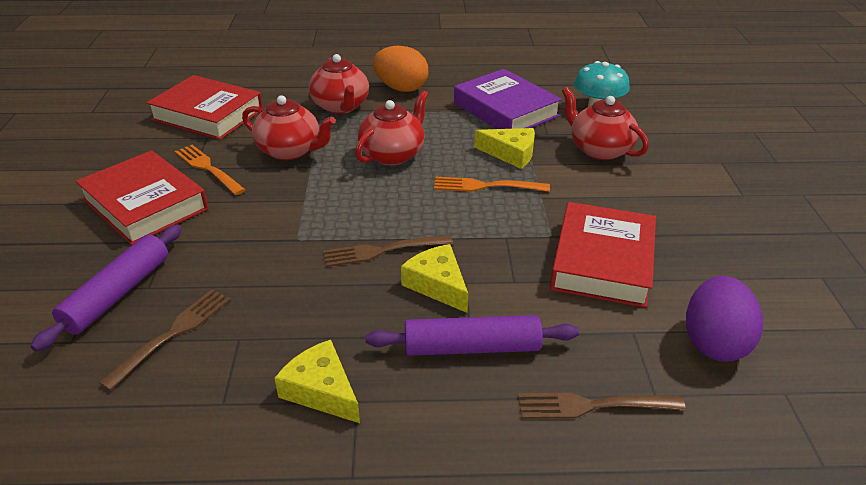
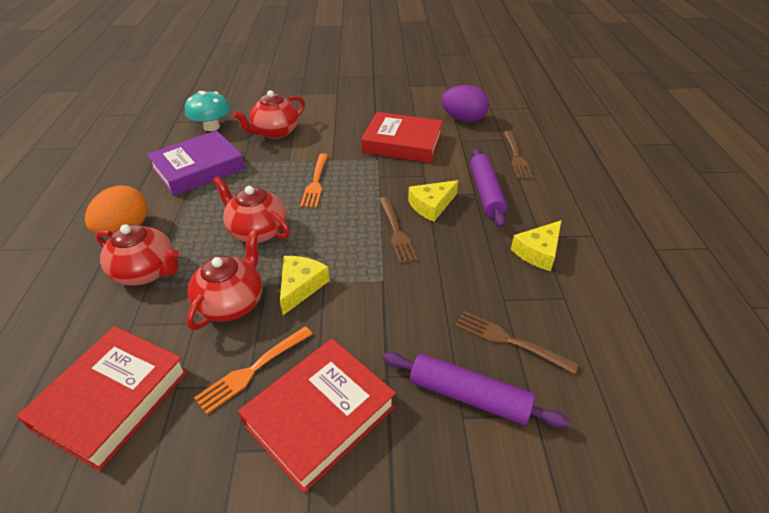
camera: 90 degrees left, 5 degrees up
(341, 106) = (146, 272): red teapot -> red teapot turned 45 degrees clockwise
(510, 154) = (271, 169): yellow cheese -> yellow cheese (300, 286)

